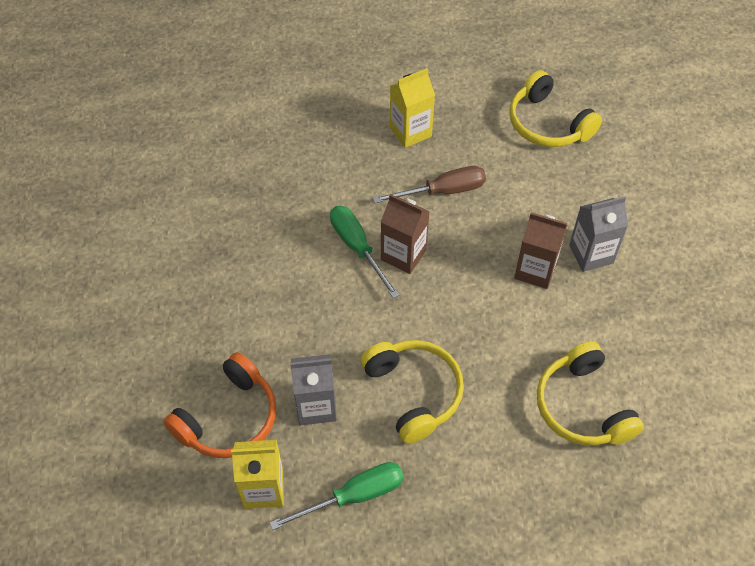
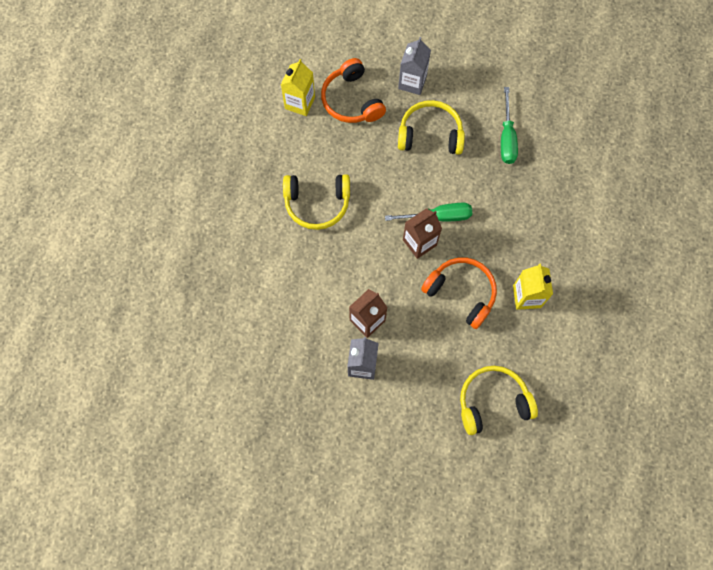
camera: 115 degrees right, 15 degrees up
(316, 406) = (336, 147): grey carton -> grey carton (412, 82)
(354, 496) = (271, 145): green screwdriver -> green screwdriver (506, 138)
(443, 191) = (461, 293): brown screwdriver -> orange headphones
(582, 406) = (258, 295): yellow headphones -> yellow headphones (430, 134)

